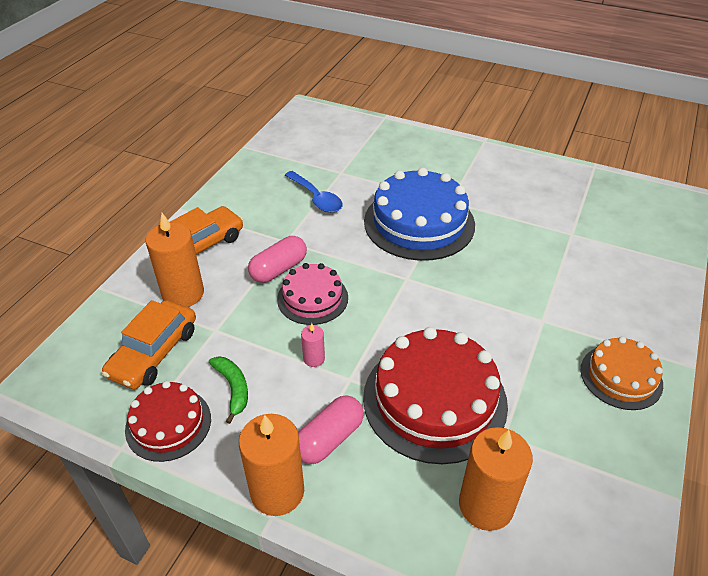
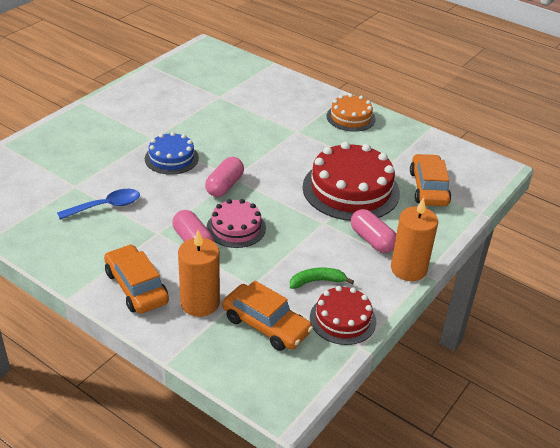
camera: 80 degrees left, 5 degrees down
(314, 358) = (300, 236): pink candle -> none
(387, 274) = (224, 186): none -> pink capsule
(419, 223) = (171, 158): blue cake -> blue cake, size x0.57
(486, 505) = (428, 188): orange candle -> orange car

